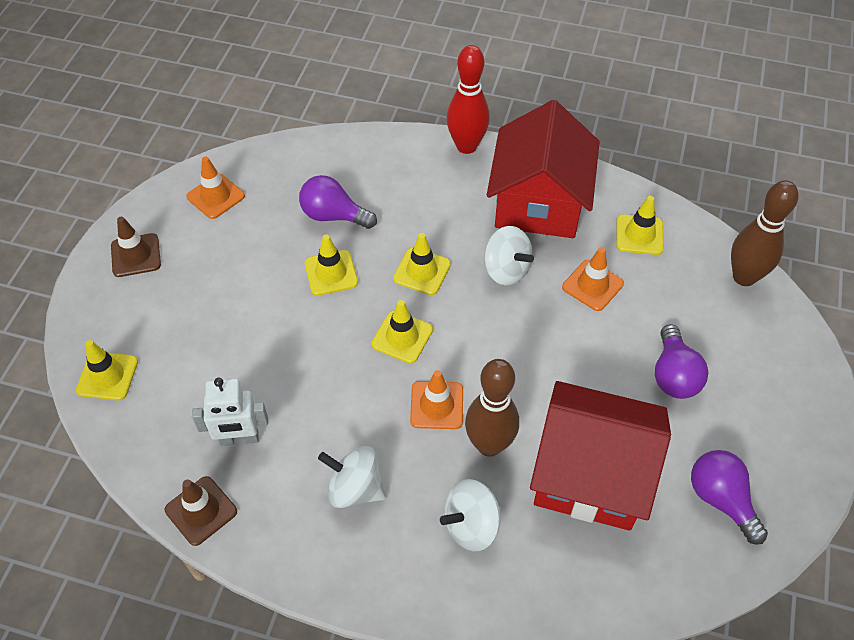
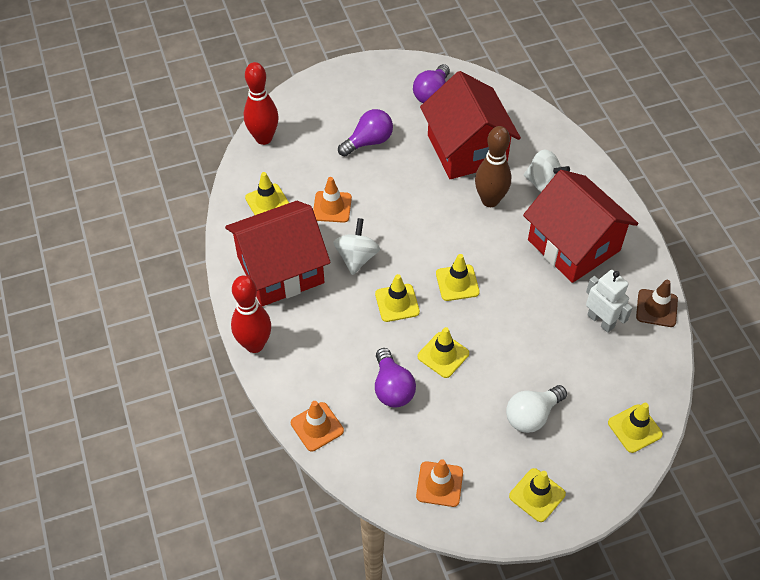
camera: 125 degrees left, 0 degrees up
(136, 255) = (537, 495): brown traffic cone -> yellow traffic cone
(205, 301) = (532, 415): none -> white light bulb
(355, 488) = (573, 245): white spinning top -> red house
(437, 405) = (488, 238): orange traffic cone -> orange traffic cone (317, 427)
(744, 277) = (264, 138): brown bowling pin -> red bowling pin

